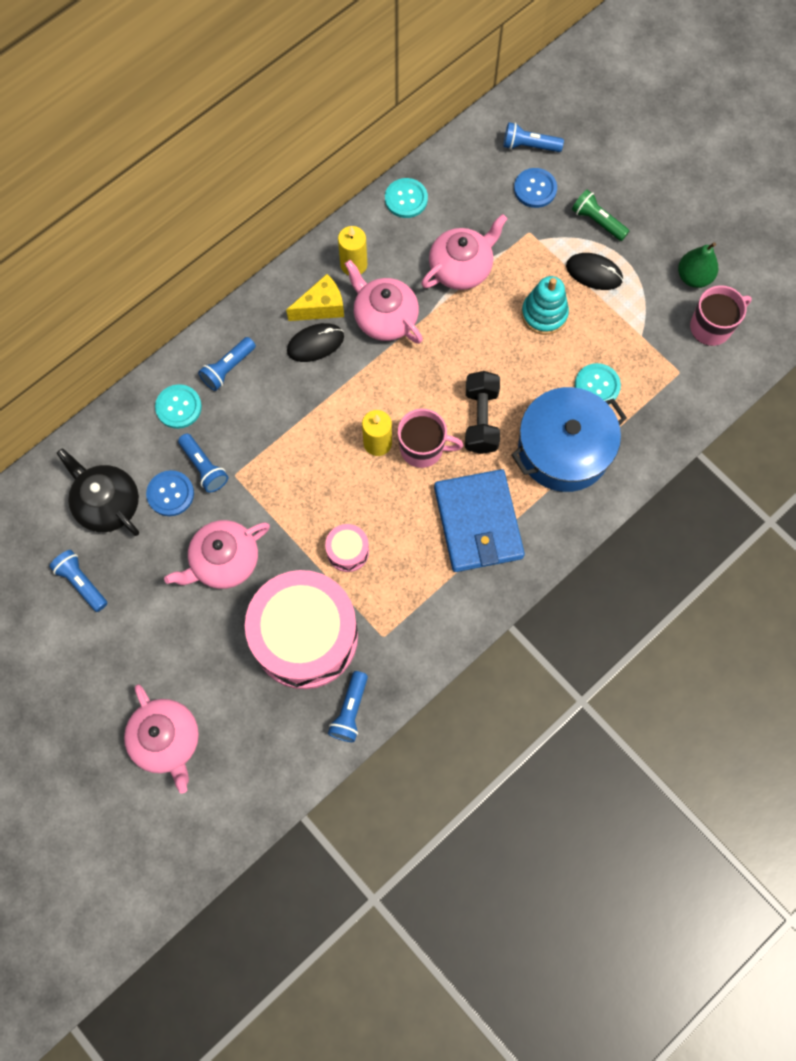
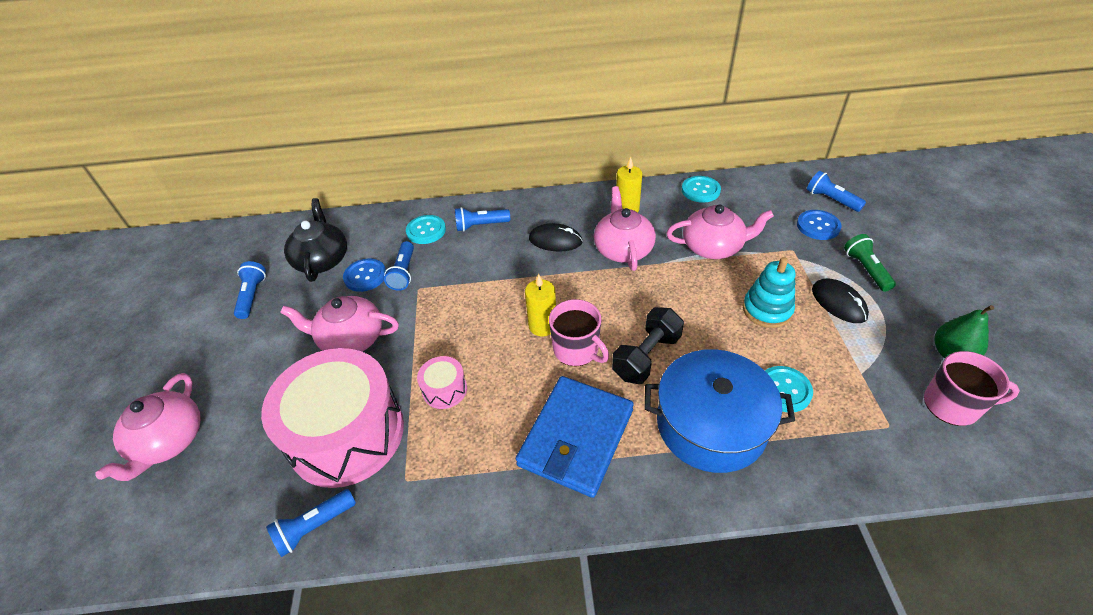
camera: 40 degrees right, 25 degrees down
(321, 307) = (580, 222): yellow cheese -> none

